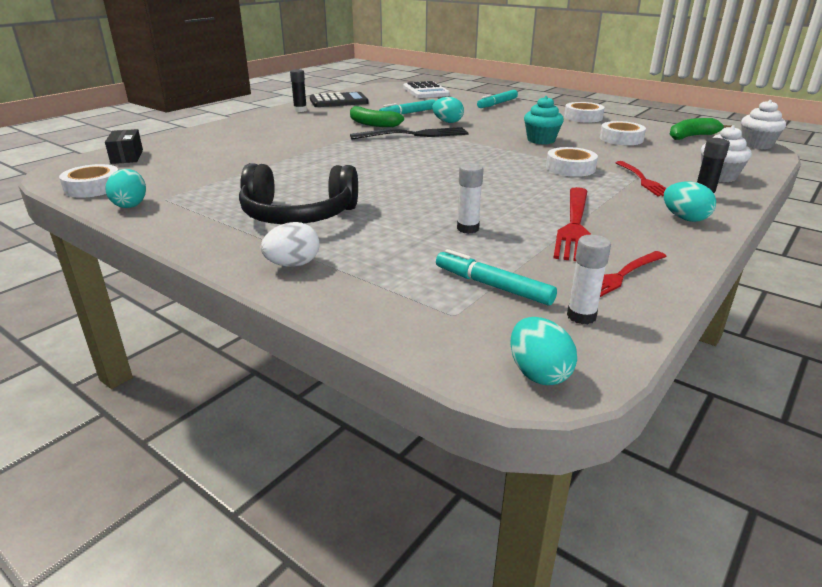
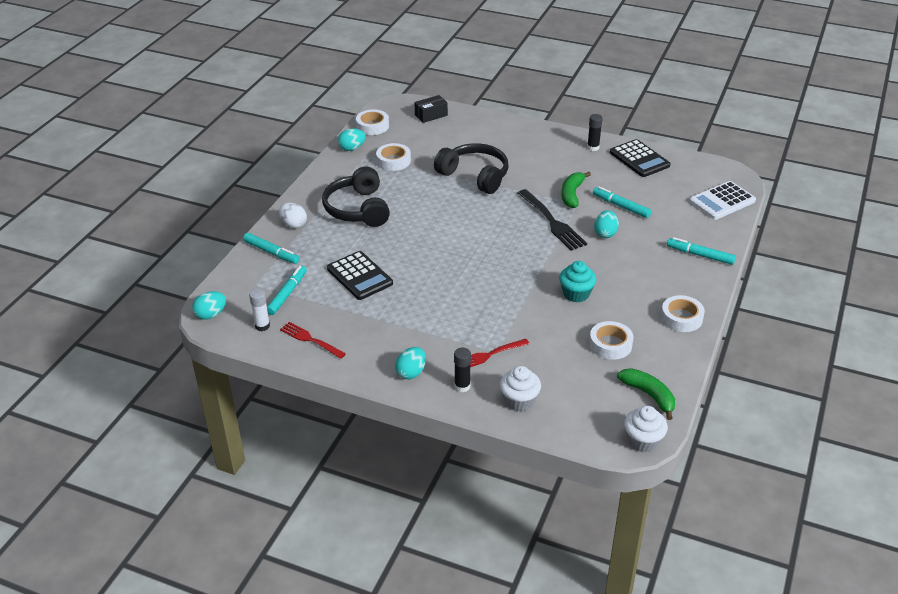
camera: 75 degrees right, 10 degrees up
(294, 152) = (475, 176): none -> black headphones
(362, 291) = (271, 252): none -> turquoise marker
(468, 228) = (359, 276): white glue stick -> black calculator
(570, 168) = (502, 314): white tape -> white tape (393, 161)
(574, 225) = (380, 320): red fork -> none

